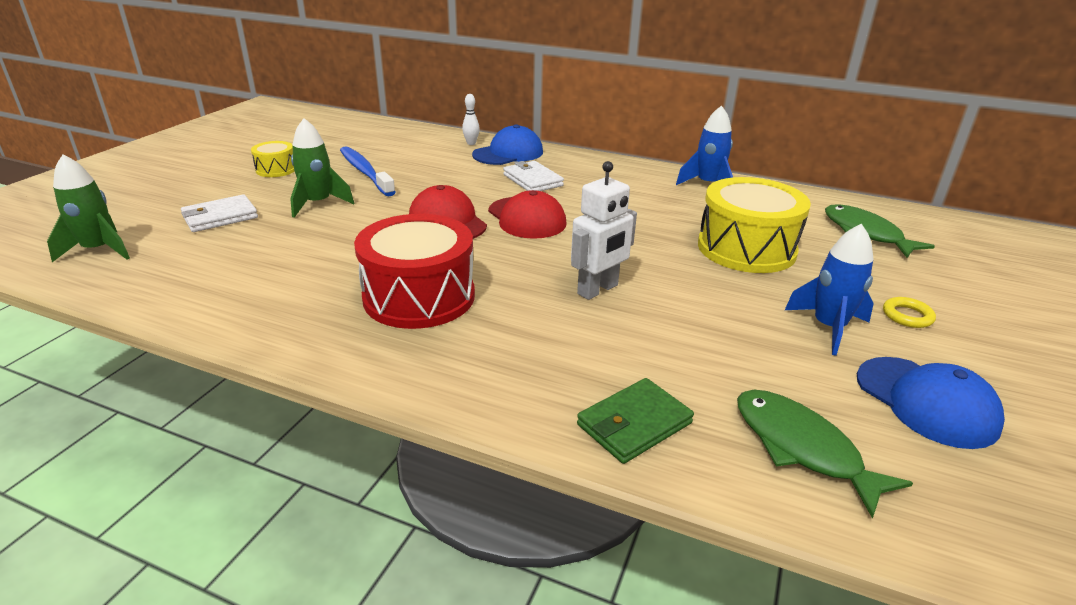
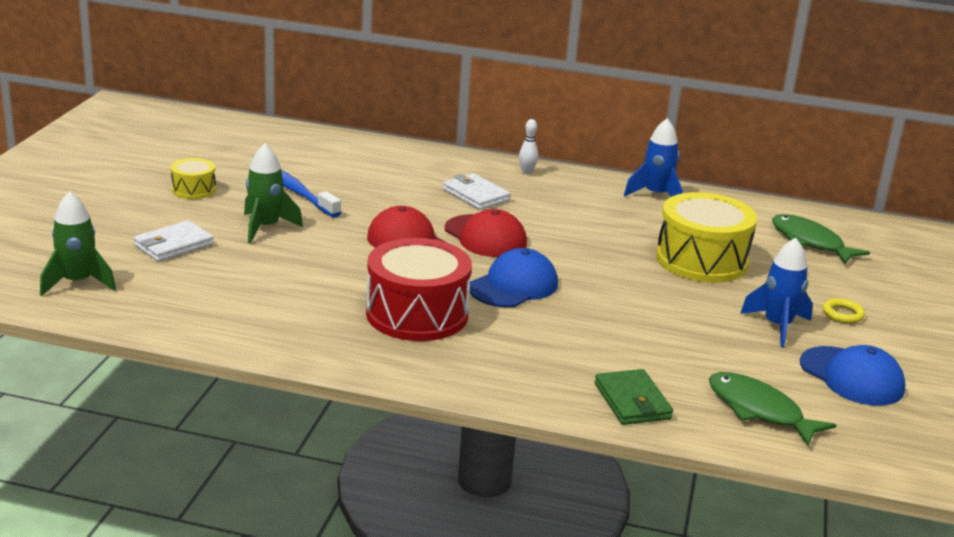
camera: 10 degrees left, 5 degrees down
(471, 143) = (391, 152): white bowling pin -> white bowling pin (527, 172)
(508, 153) = (437, 163): blue cap -> blue cap (513, 286)
(598, 290) = (575, 302): white robot -> none
(634, 424) = (632, 401): green wallet -> green wallet turned 60 degrees counterclockwise

